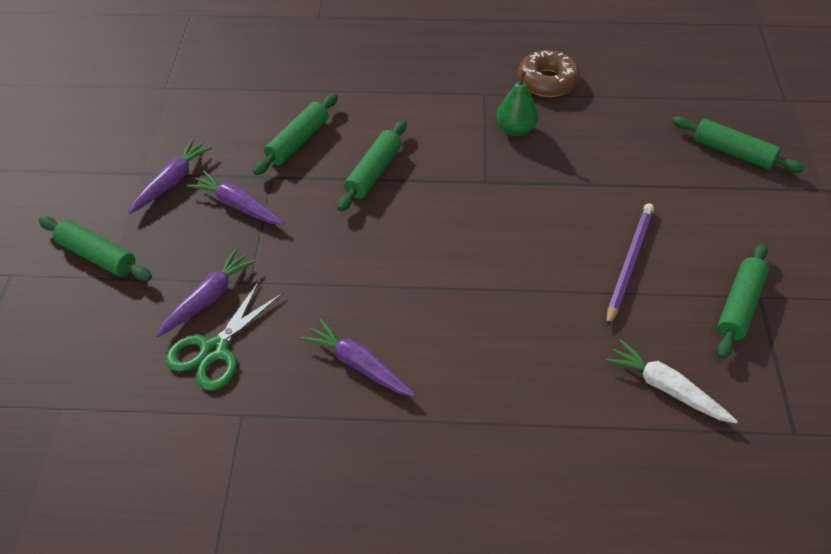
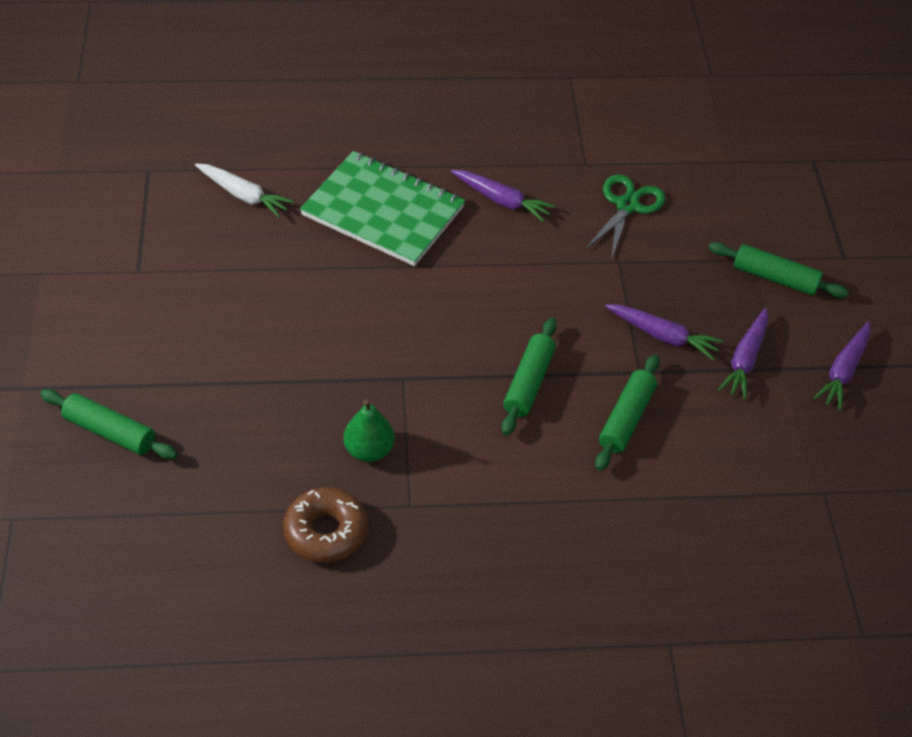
camera: 170 degrees right, 0 degrees up
(208, 298) = (651, 246): purple carrot -> purple carrot (843, 371)
(499, 357) = (383, 211): none -> green notebook
(629, 263) = (257, 296): purple pencil -> none
(739, 306) = (160, 262): green rolling pin -> none

